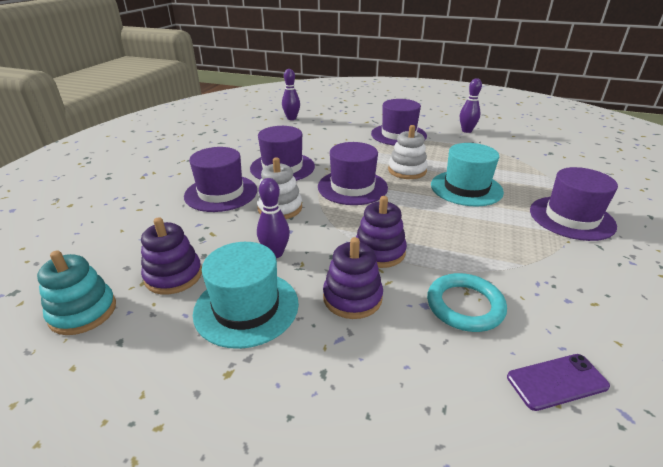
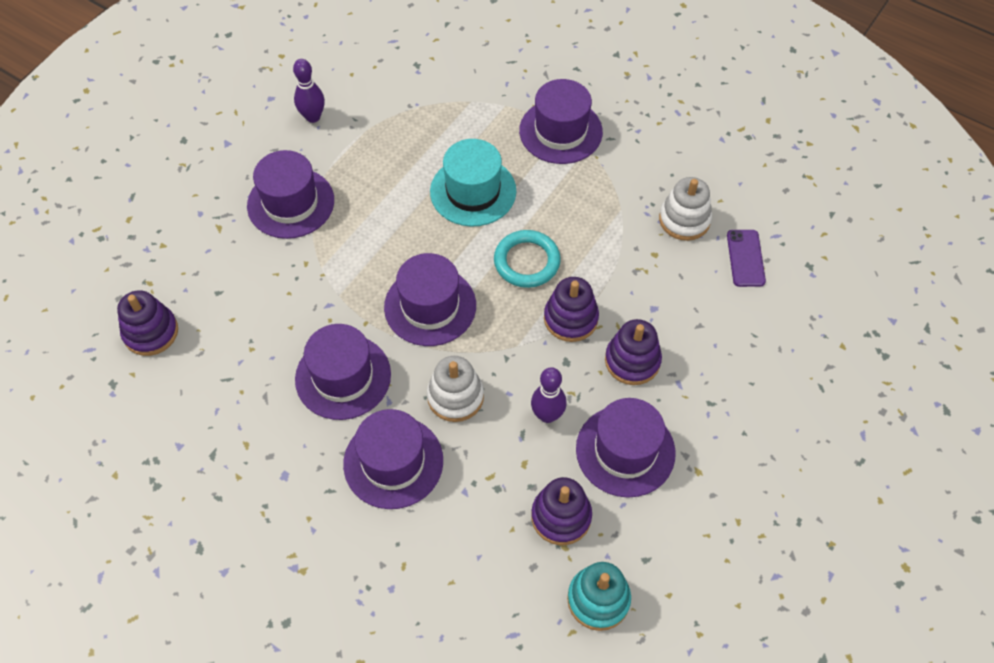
camera: 75 degrees left, 25 degrees up
(246, 307) = (625, 451): turquoise hat -> purple hat
(291, 118) = (151, 332): purple bowling pin -> purple stacking toy
(407, 170) = (407, 233): white stacking toy -> white stacking toy (684, 220)
(465, 306) = (661, 279): turquoise ring -> turquoise ring (527, 261)

